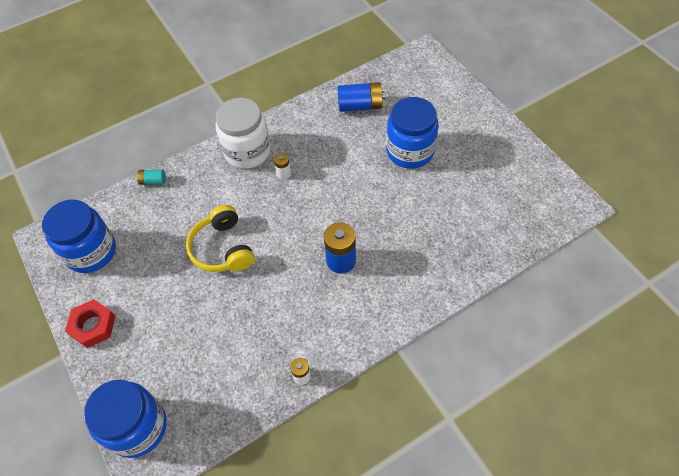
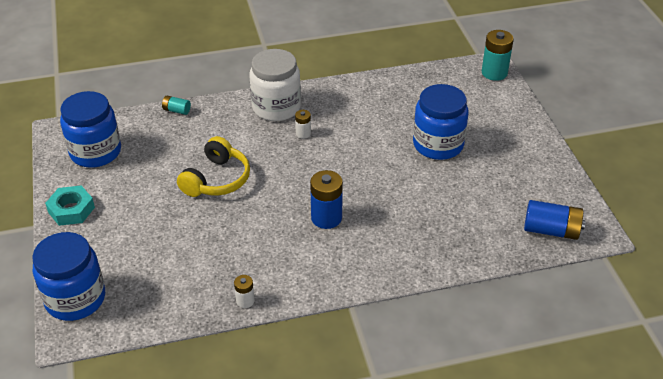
camera: 15 degrees right, 15 degrees down
(93, 326) = (71, 210): red nut -> turquoise nut
(222, 248) = (217, 179): yellow headphones -> yellow headphones turned 150 degrees counterclockwise
(360, 105) = (405, 95): blue battery -> blue battery (551, 230)
(429, 60) = (494, 73): none -> turquoise battery

